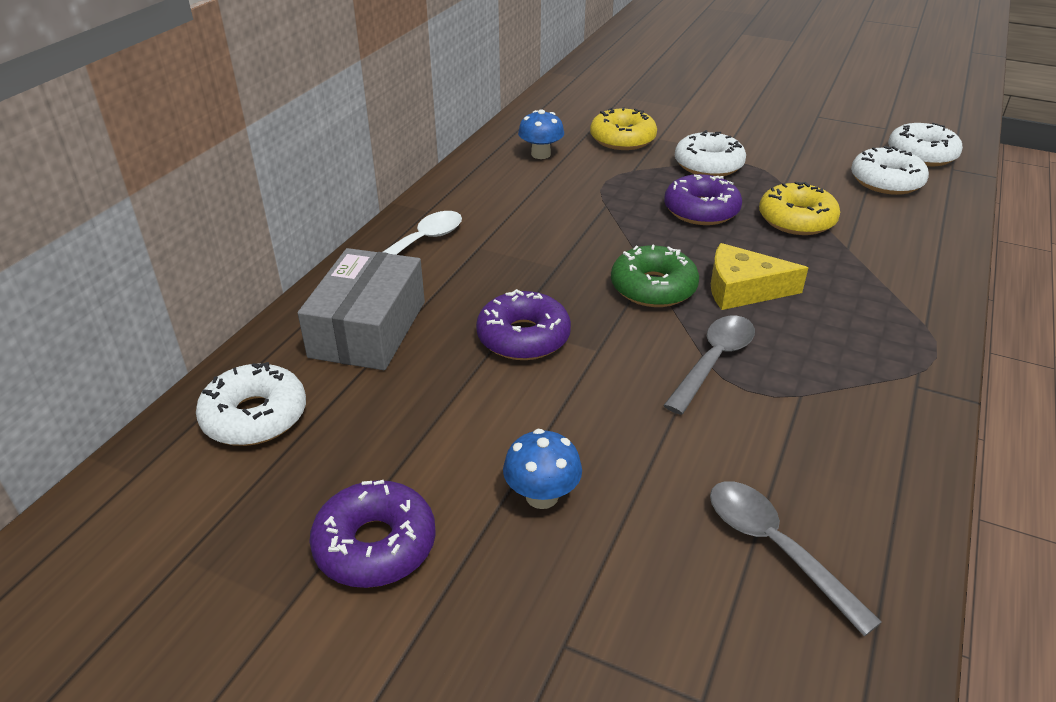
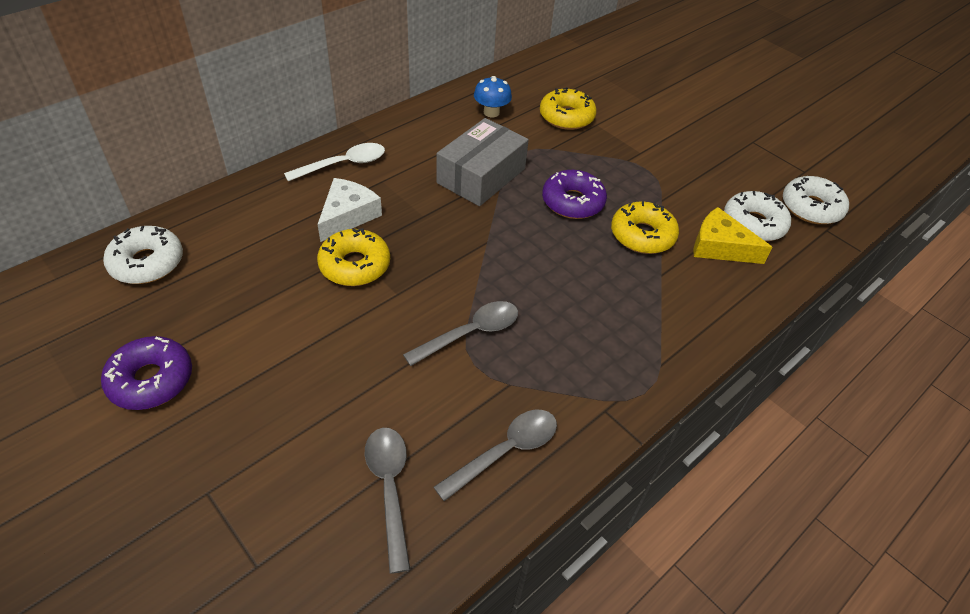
camera: 20 degrees right, 10 degrees up
(368, 329) = (260, 222): grey box -> grey box (481, 176)
(470, 291) = (348, 215): none -> white cheese
(523, 337) = (355, 265): purple donut -> yellow donut
(542, 496) = (273, 388): blue mushroom -> none
(653, 288) = (478, 257): green donut -> none
(708, 165) = (615, 162): white donut -> none
(743, 289) = (544, 282): yellow cheese -> yellow cheese (720, 246)
(859, 462) = (505, 452): none -> grey spoon

